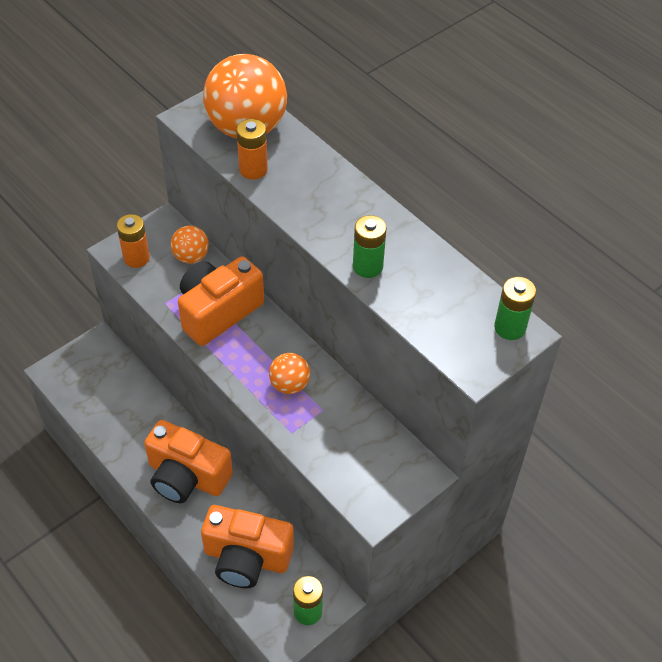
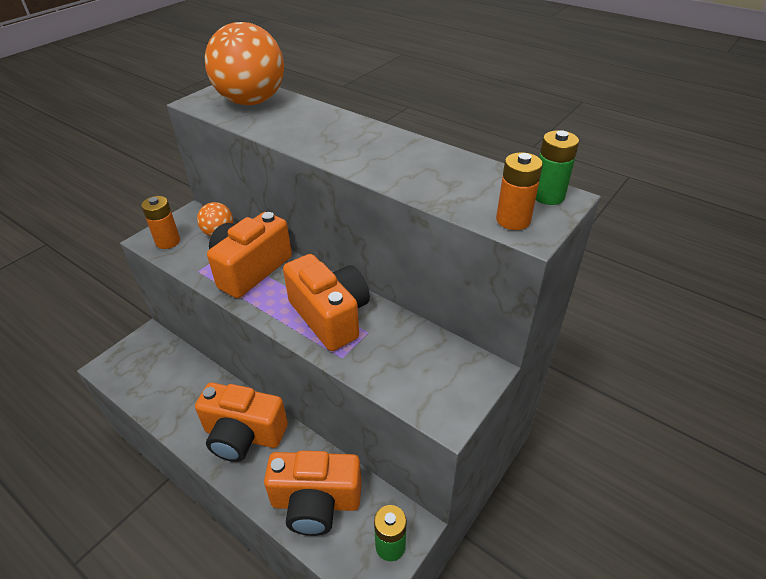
camera: 10 degrees left, 10 degrees down
(253, 169) = (262, 124): orange battery -> orange battery (513, 220)
(289, 384) = (330, 316): orange ball -> orange camera
(367, 266) = (390, 172): green battery -> none

